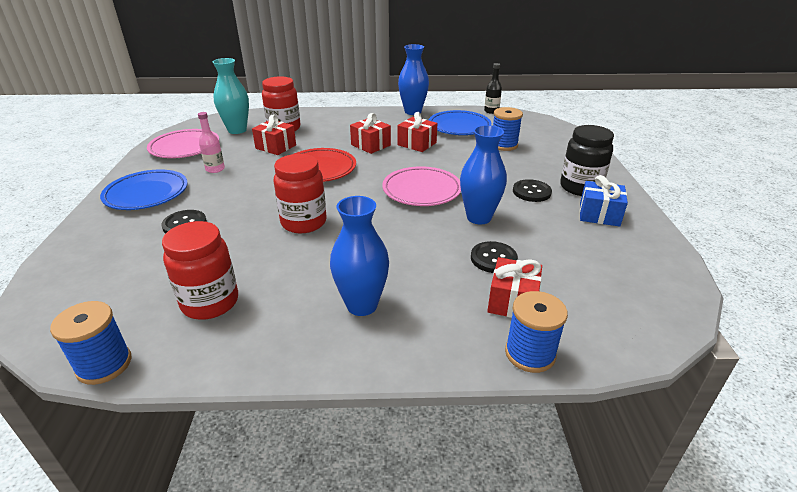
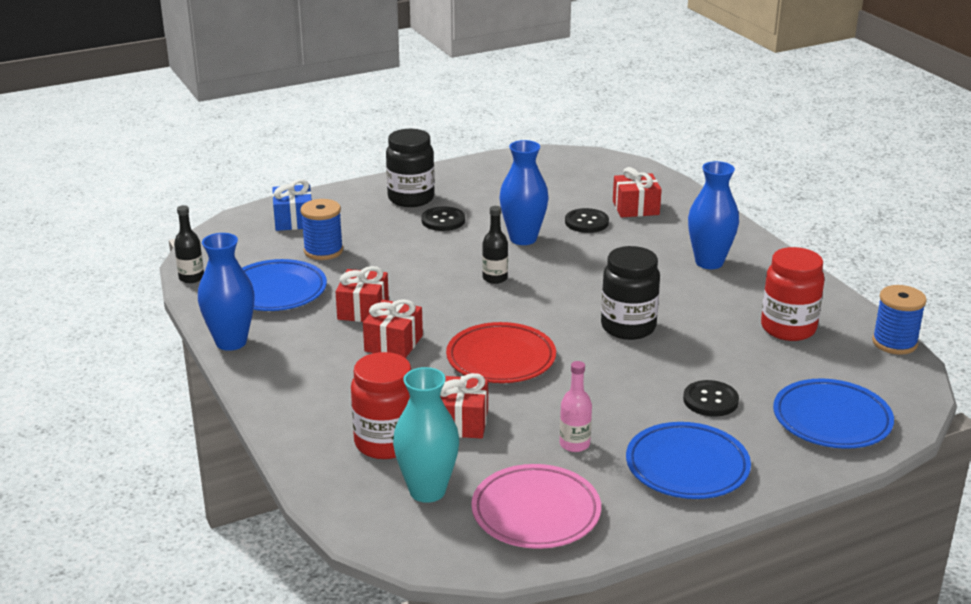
camera: 115 degrees left, 5 degrees down
(91, 266) = (831, 420): none -> blue plate
(304, 222) = (628, 327): red jar -> black jar
(421, 190) = (495, 278): pink plate -> black bottle
(530, 354) = (684, 196): blue spool -> none
(599, 214) = (463, 187): blue gift -> blue gift (293, 220)

